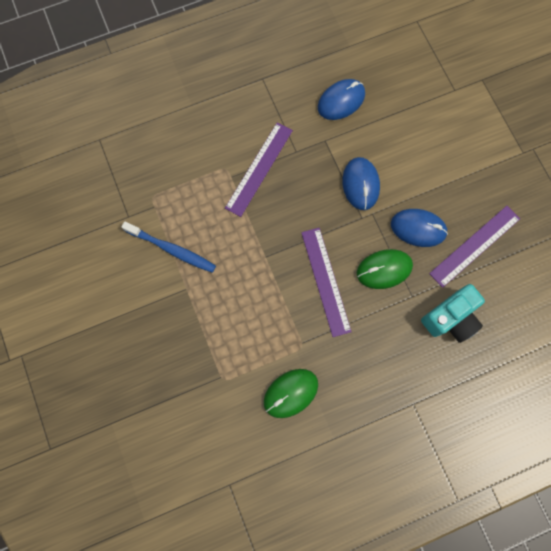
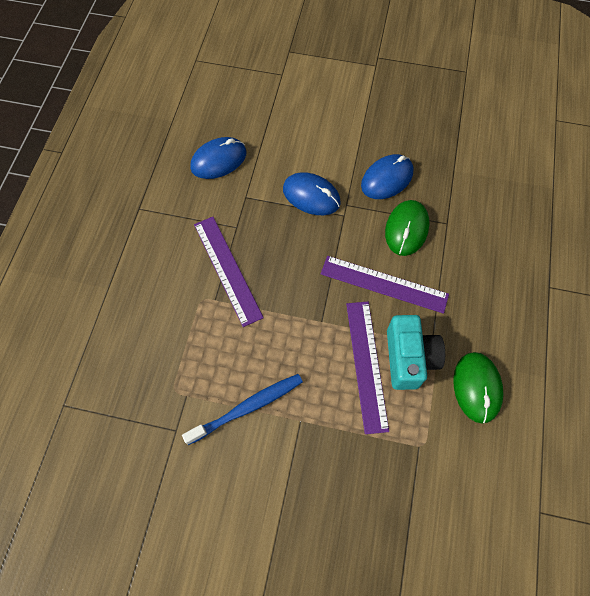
camera: 55 degrees left, 10 degrees down
(341, 101) = (218, 160): blue mouse -> blue mouse turned 60 degrees clockwise
(450, 318) = (486, 207): turquoise camera -> turquoise camera (409, 358)
(475, 246) = (433, 148): purple ruler -> purple ruler (367, 365)

